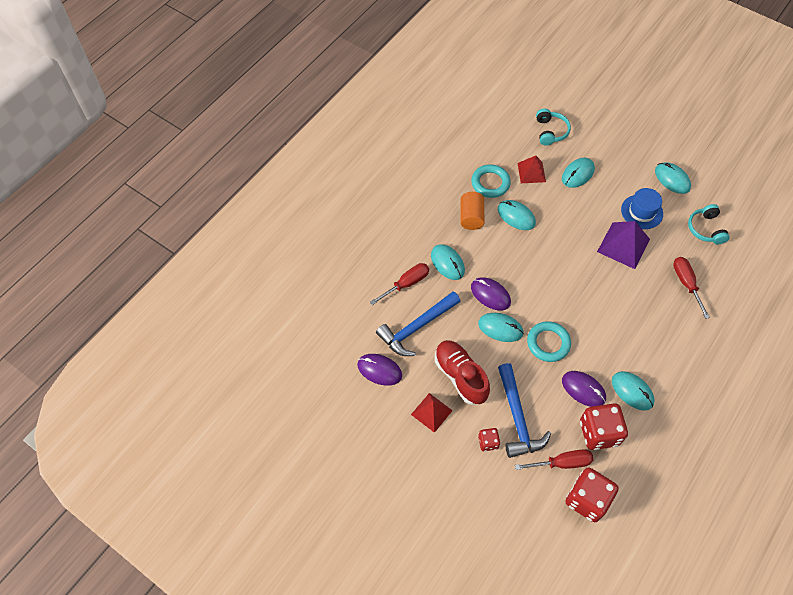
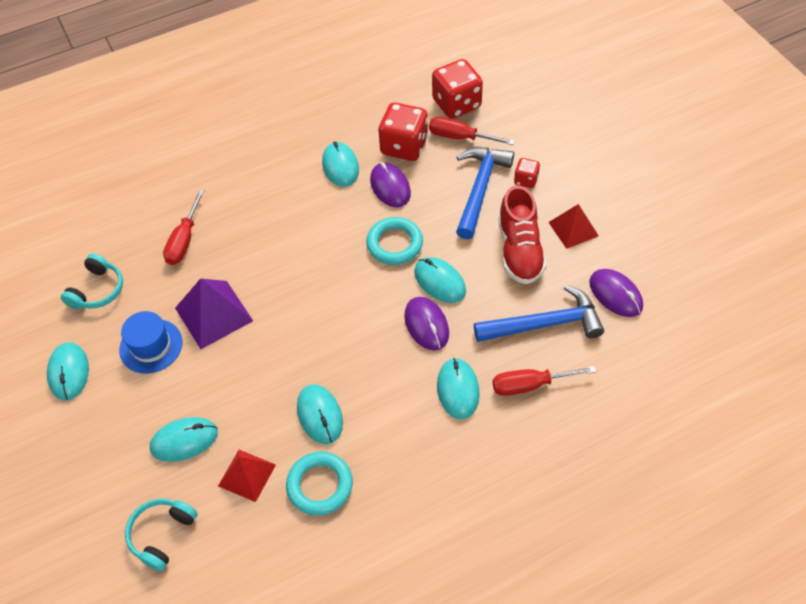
camera: 150 degrees left, 5 degrees down
(471, 217) = (384, 442): orange cylinder -> none

